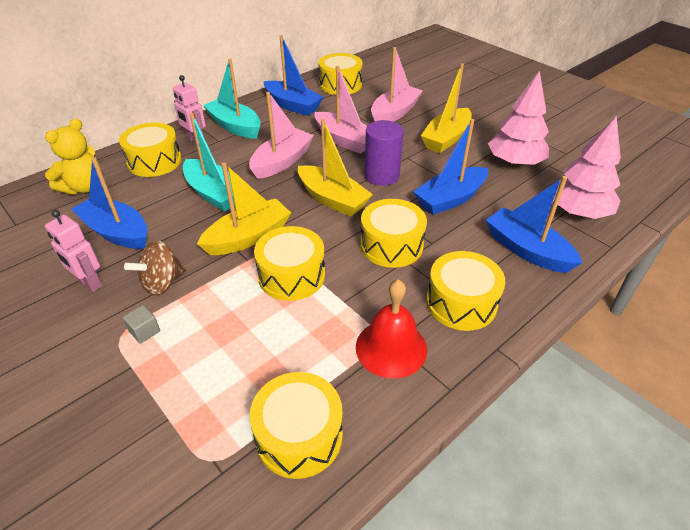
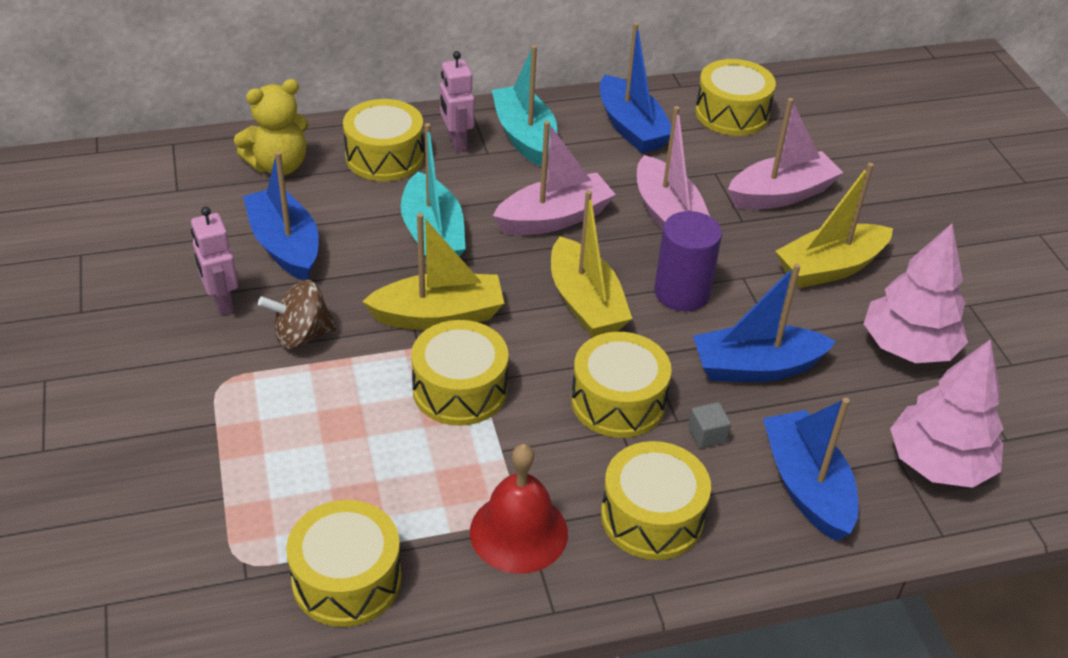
camera: 25 degrees right, 0 degrees up
(144, 331) = (251, 388): grey cube -> grey cube (707, 435)

